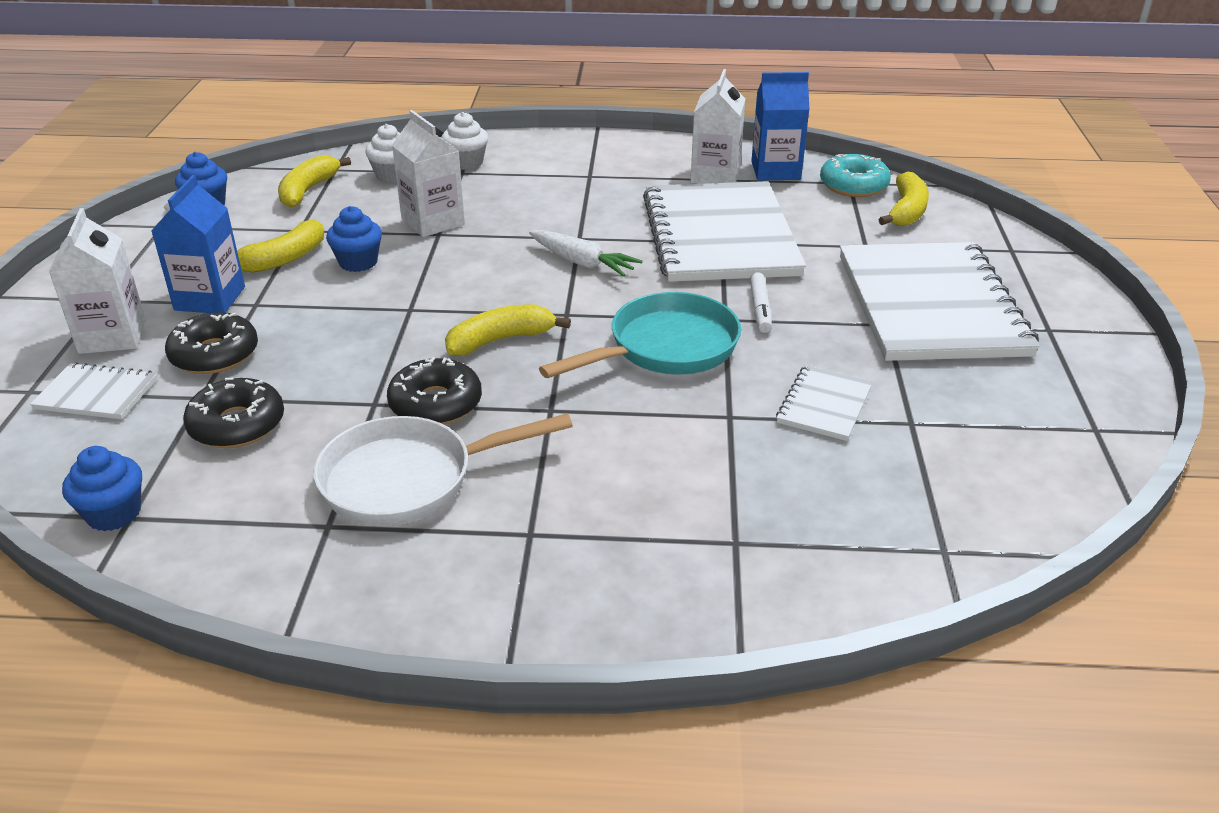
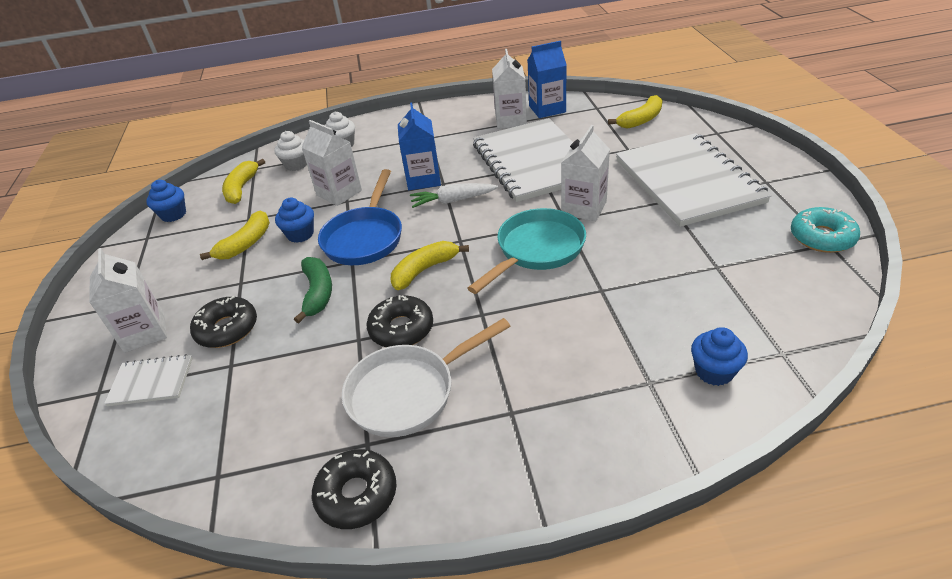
camera: 10 degrees left, 5 degrees up
(114, 513) = (204, 476): blue cupcake -> blue cupcake (714, 371)
(210, 298) = (205, 286): blue carton -> blue carton (423, 179)
(237, 425) = (267, 380): black donut -> black donut (357, 494)
(348, 337) = (317, 293): none -> green banana
(441, 284) = (365, 238): none -> blue pan
(582, 262) = (453, 201): white carrot -> white carrot turned 150 degrees clockwise
(760, 309) = (584, 208): white marker -> white carton
(824, 405) = (657, 267): white notebook -> none
(853, 185) = (600, 109): turquoise donut -> turquoise donut (822, 237)
(906, 211) = (641, 120): yellow banana -> yellow banana turned 45 degrees clockwise

